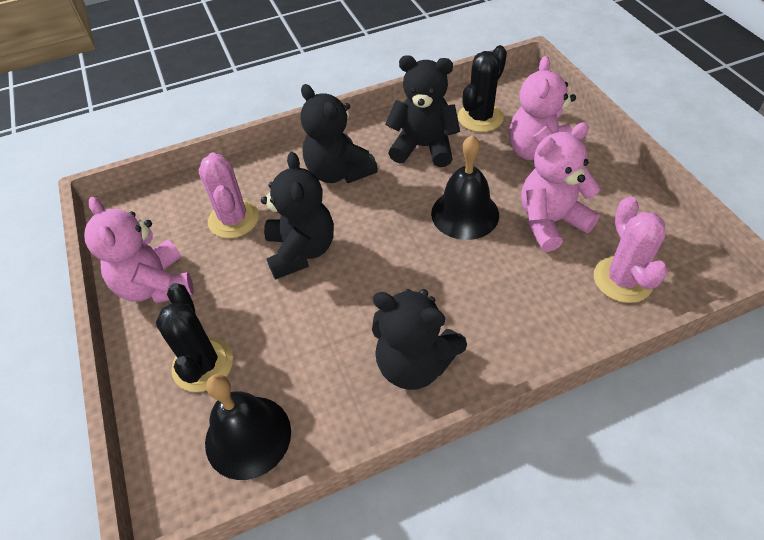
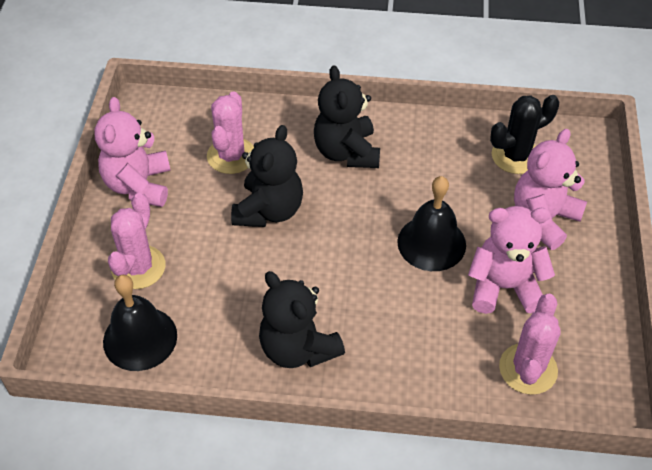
camera: 25 degrees right, 0 degrees up
(203, 364) = (138, 267): black cactus -> pink cactus
(423, 147) = (439, 162): black teddy bear -> none

